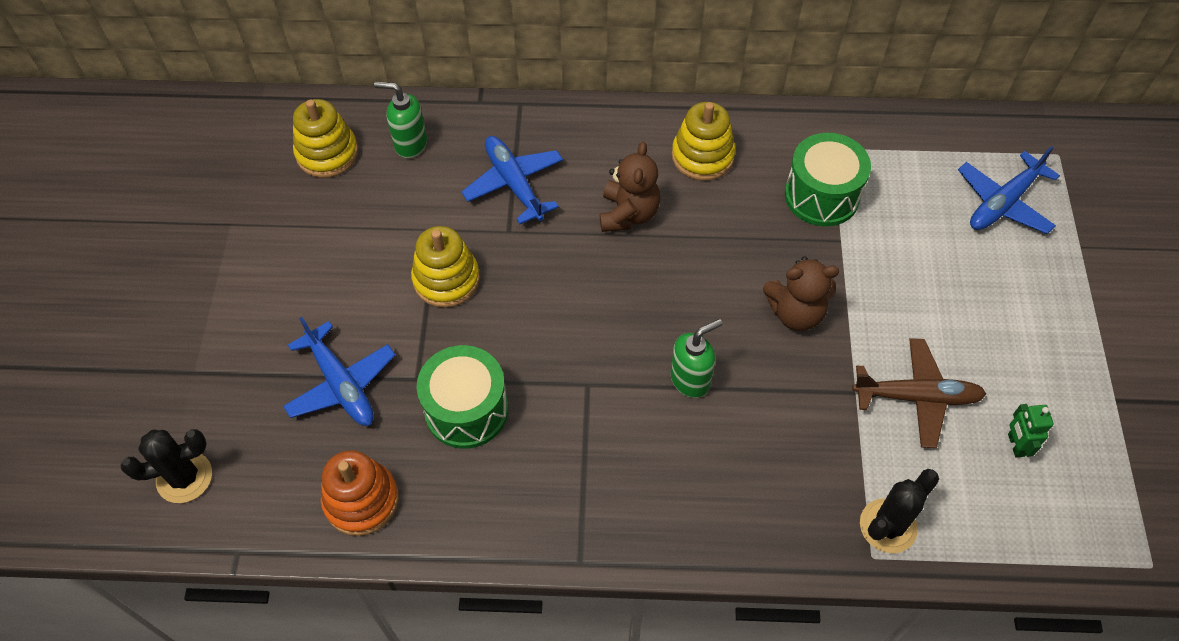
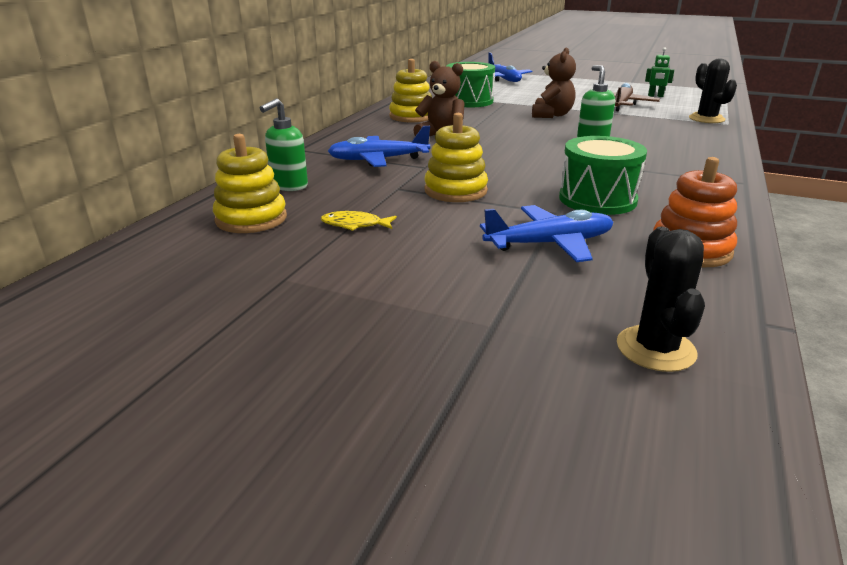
camera: 70 degrees left, 30 degrees down
(337, 229) = (355, 225): none -> yellow fish

